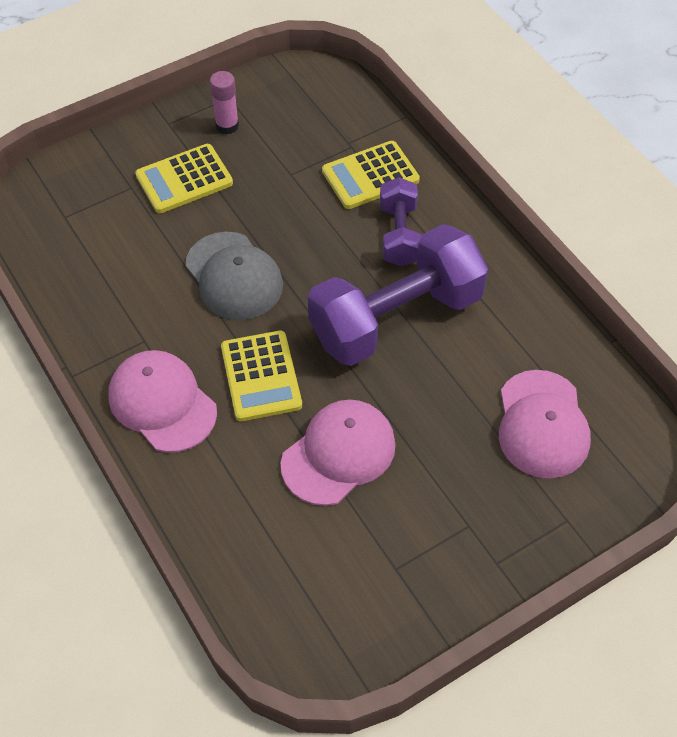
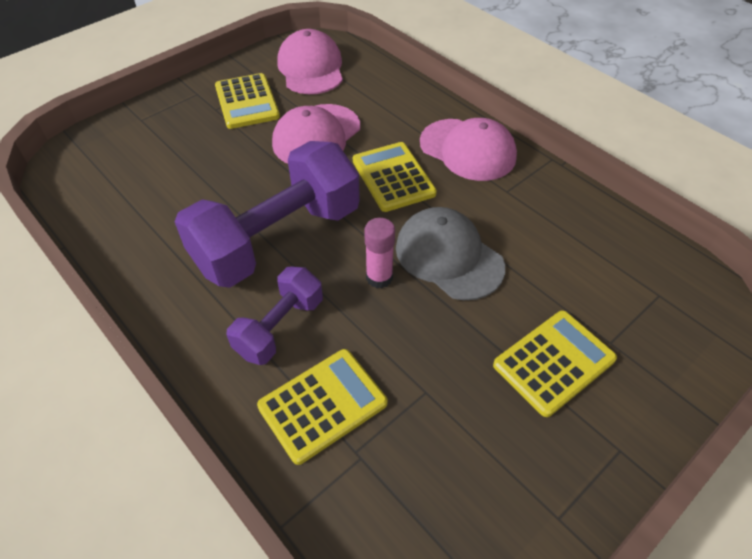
camera: 170 degrees right, 5 degrees down
(227, 126) = (538, 459): pink glue stick -> pink glue stick (379, 277)
(399, 235) = (279, 327): purple dumbbell -> purple dumbbell turned 45 degrees clockwise
(426, 532) = (247, 102): none -> yellow calculator
(542, 424) = (147, 173): pink cap -> pink cap (311, 68)

